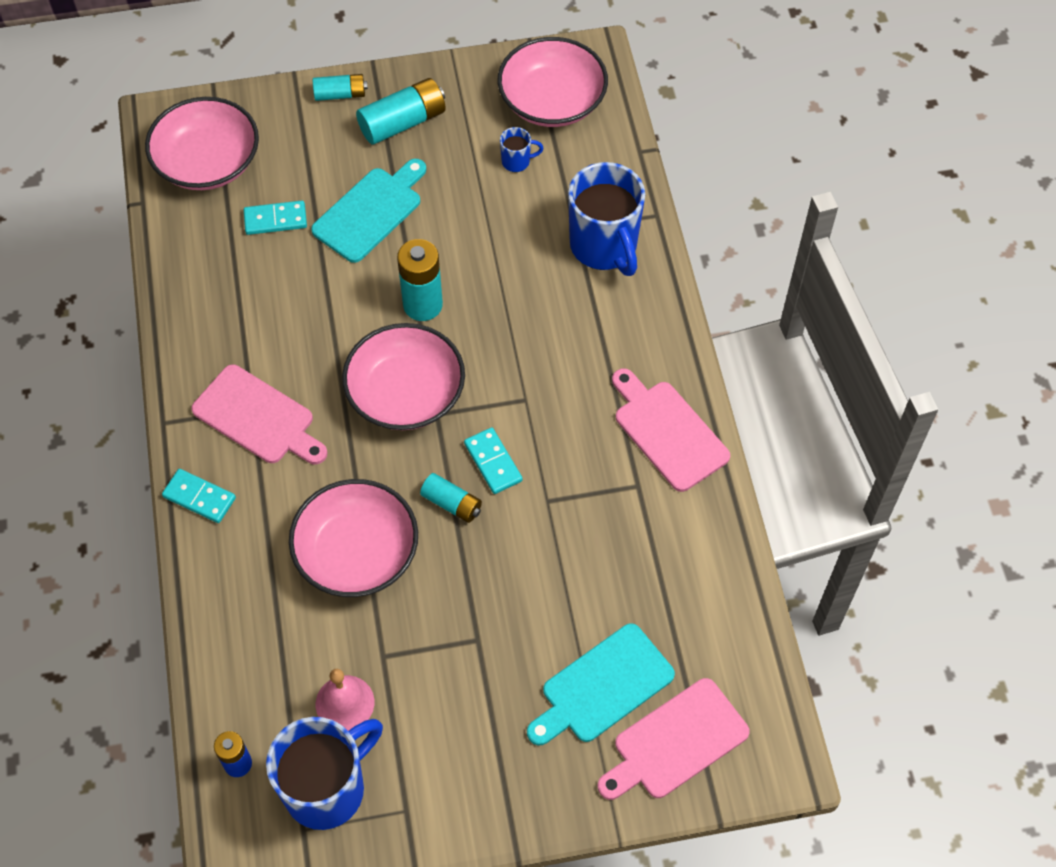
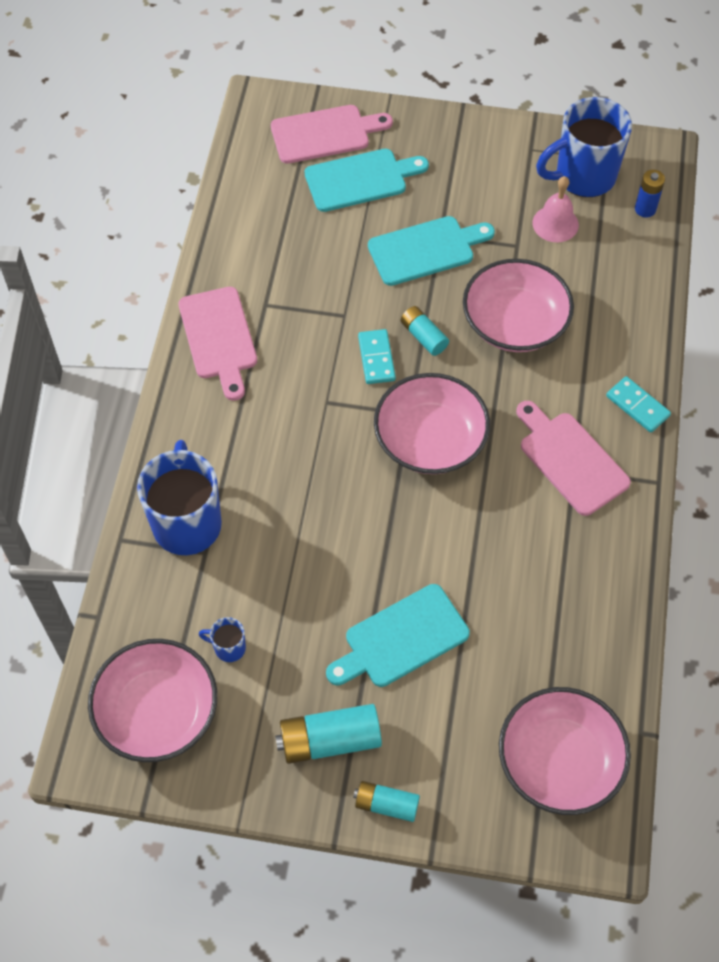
camera: 160 degrees left, 0 degrees up
(275, 220) = (502, 662): turquoise domino -> none
(423, 305) = (384, 519): turquoise battery -> none
(488, 613) = (425, 250): none -> turquoise cutting board

